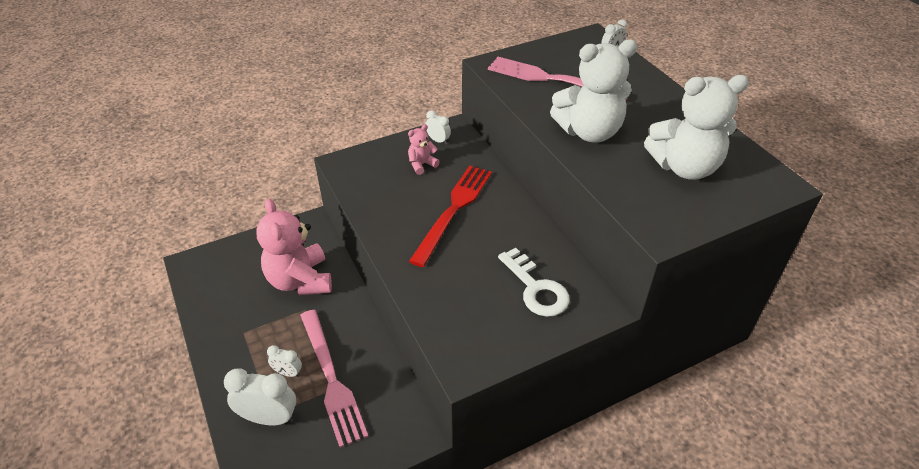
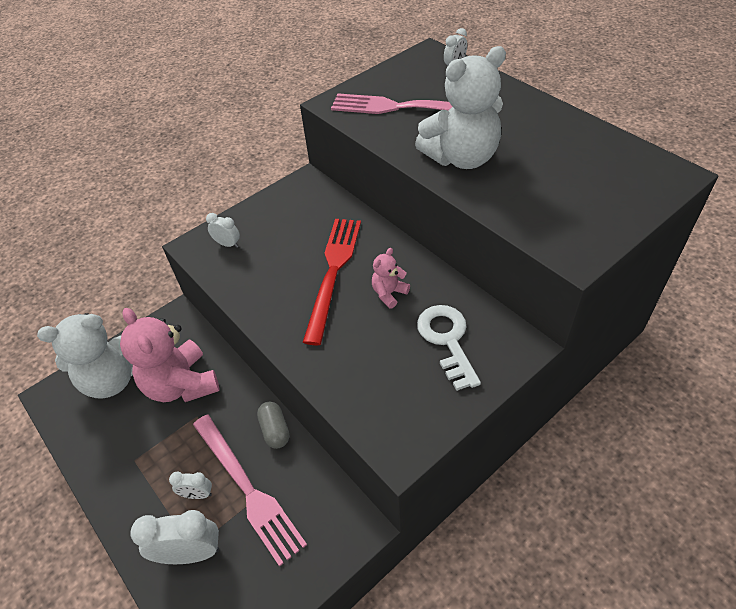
camera: 10 degrees left, 5 degrees up
(368, 337) = (275, 430): none -> grey capsule
(422, 164) = (283, 228): pink teddy bear -> pink teddy bear (389, 293)
(438, 140) = (293, 198): white clock -> white clock (227, 244)
(536, 288) = (447, 340): white key -> white key turned 150 degrees counterclockwise
(684, 167) = (572, 176): white teddy bear -> white teddy bear (112, 379)

